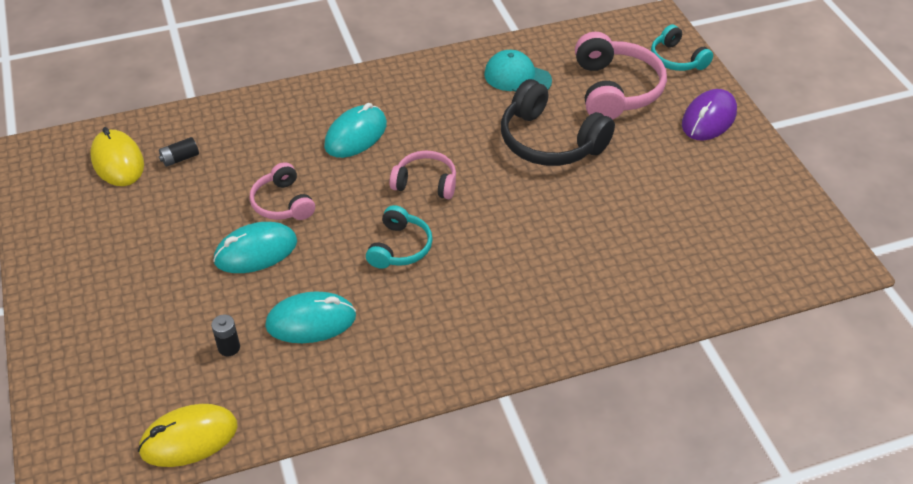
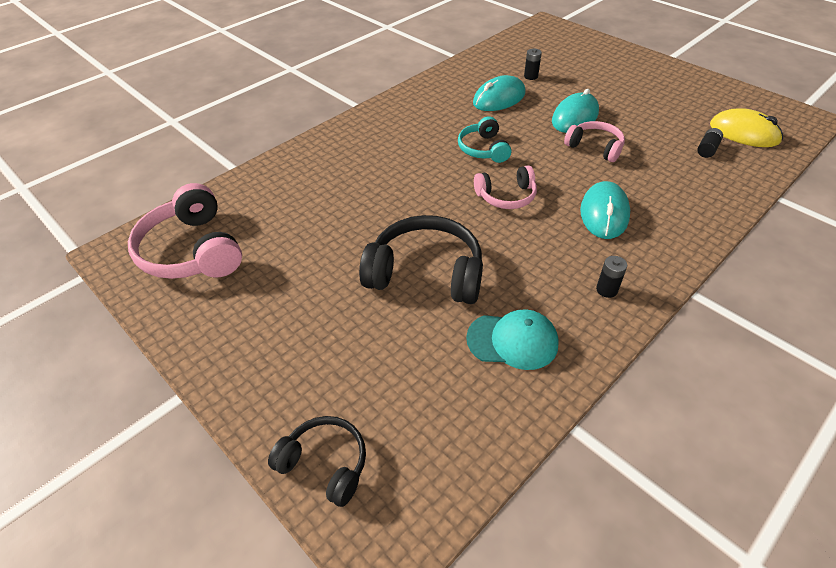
camera: 155 degrees right, 0 degrees up
(189, 438) = (507, 46): yellow mouse -> none
(420, 83) = (606, 290): none -> black battery
(615, 90) = (388, 370): pink headphones -> pink headphones (192, 251)
(676, 59) = (325, 463): turquoise headphones -> black headphones
(709, 119) = (260, 370): purple mouse -> none

